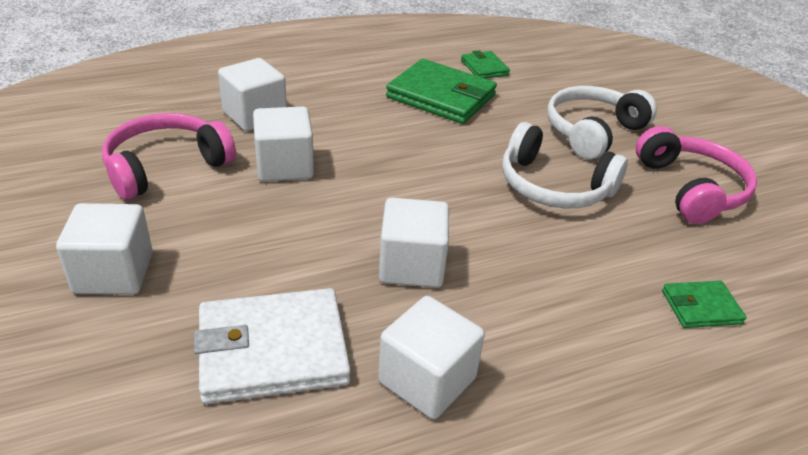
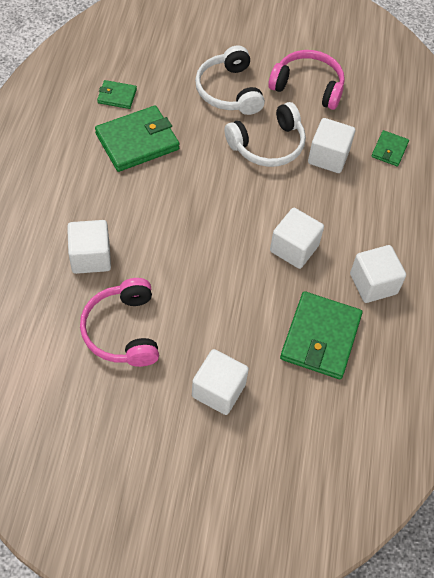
camera: 60 degrees left, 20 degrees up
(273, 350) = (320, 337): white wallet -> green wallet
(284, 166) = (164, 266): white cube -> white cube (328, 157)

